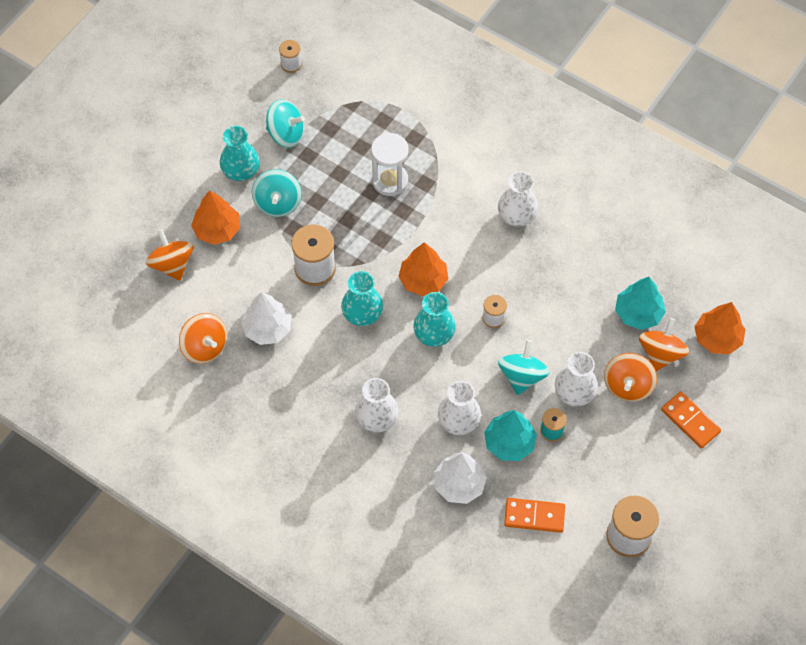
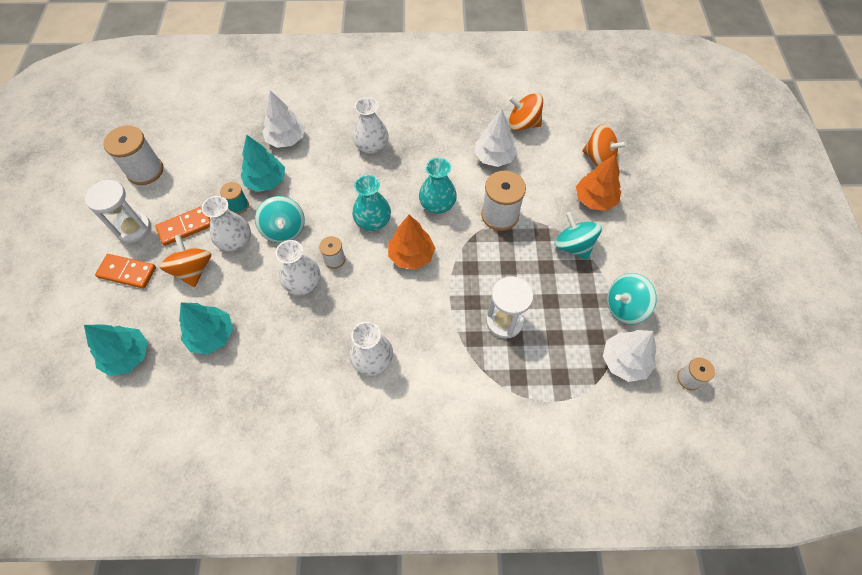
camera: 145 degrees right, 0 degrees up
(241, 170) = (626, 253): turquoise vase -> none
(325, 101) = (624, 361): none -> white tree
(458, 421) = (313, 175): white vase -> white vase (303, 283)
(534, 516) = (221, 148): orange domino -> orange domino (185, 227)
(660, 353) = (175, 312): orange spinning top -> none
(667, 468) = (133, 228): none -> white hourglass
(717, 338) = (127, 356): orange tree -> turquoise tree

